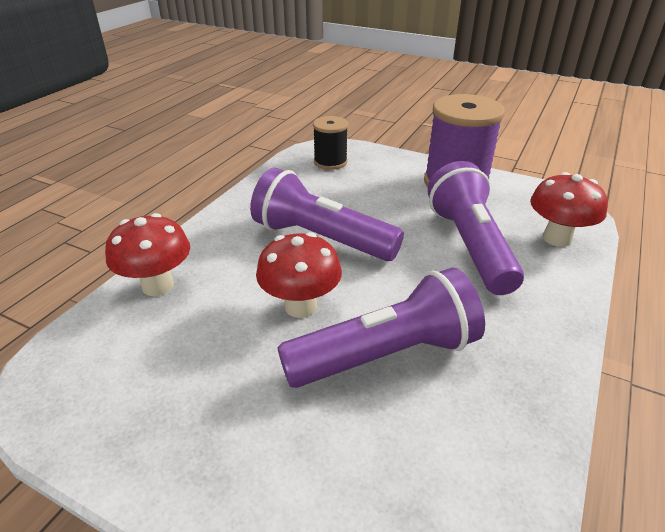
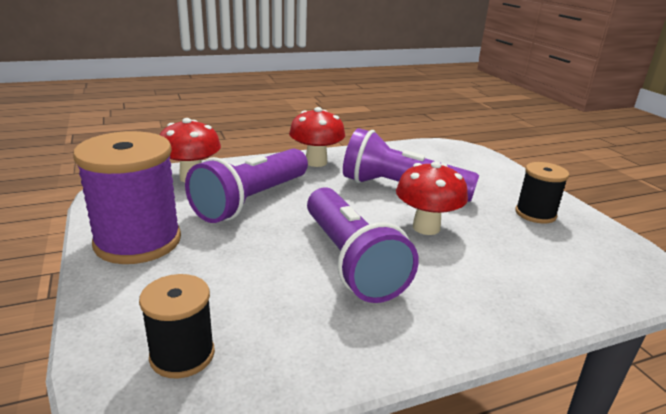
camera: 140 degrees left, 10 degrees down
(158, 286) = (542, 297): red mushroom -> red mushroom (316, 162)
(193, 417) = (535, 214): none -> black spool

